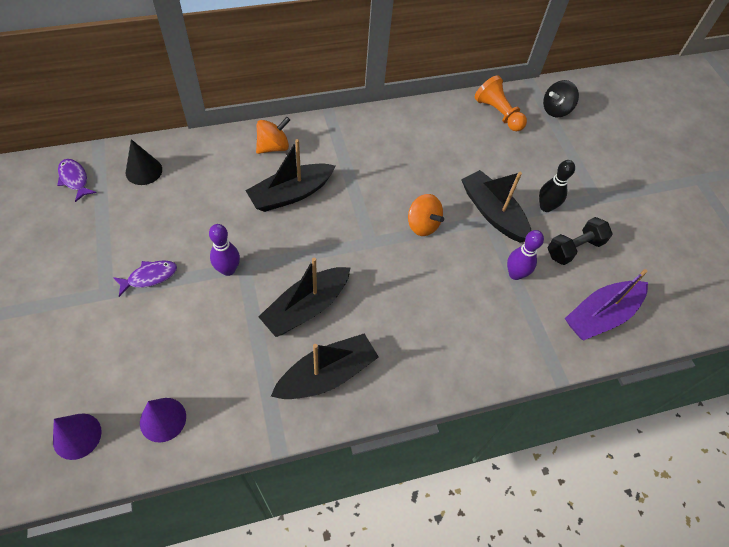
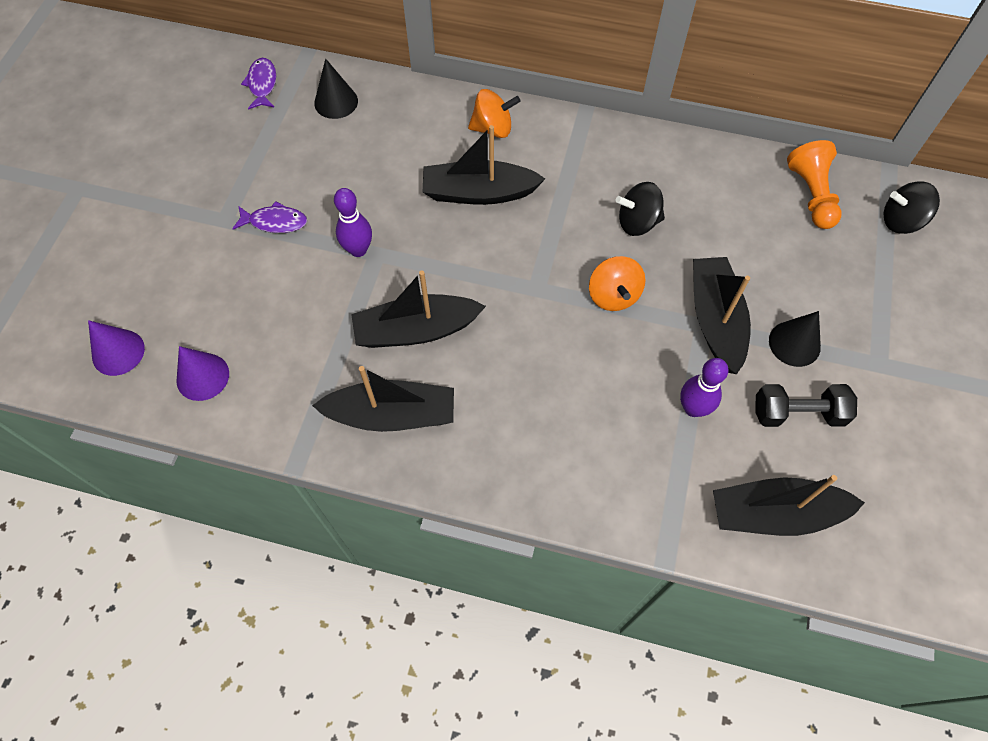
camera: 35 degrees right, 5 degrees up
(408, 171) = (637, 222): none -> black spinning top
(546, 207) = (794, 343): black bowling pin -> black cone
(601, 315) = (775, 513): purple boat -> black boat

